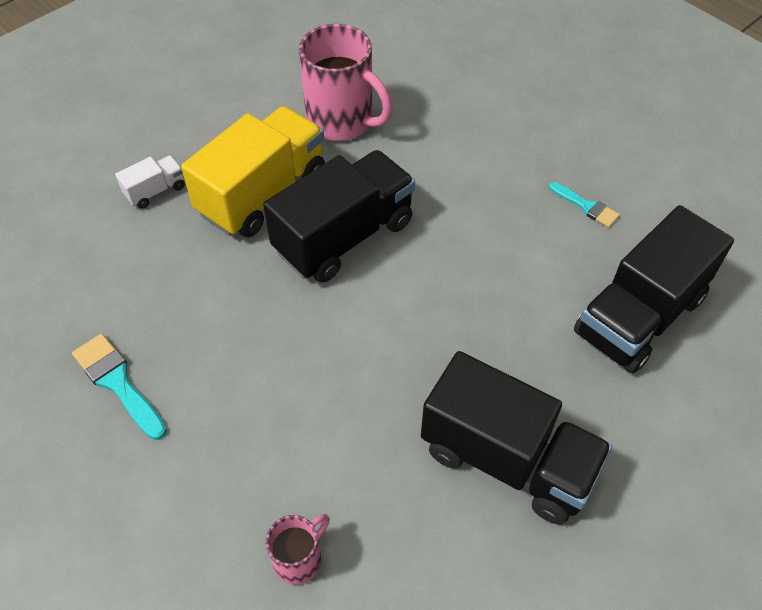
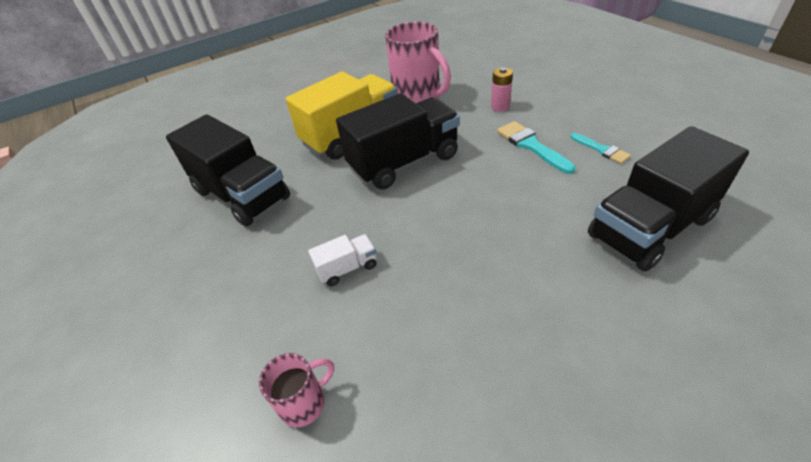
camera: 15 degrees right, 10 degrees down
(117, 382) = (208, 246): turquoise brush -> turquoise brush (531, 145)
(155, 191) = (280, 132): white truck -> white truck (347, 268)
(456, 137) = (500, 107): none -> pink battery
(507, 459) = (517, 335): black truck -> black truck (242, 195)

